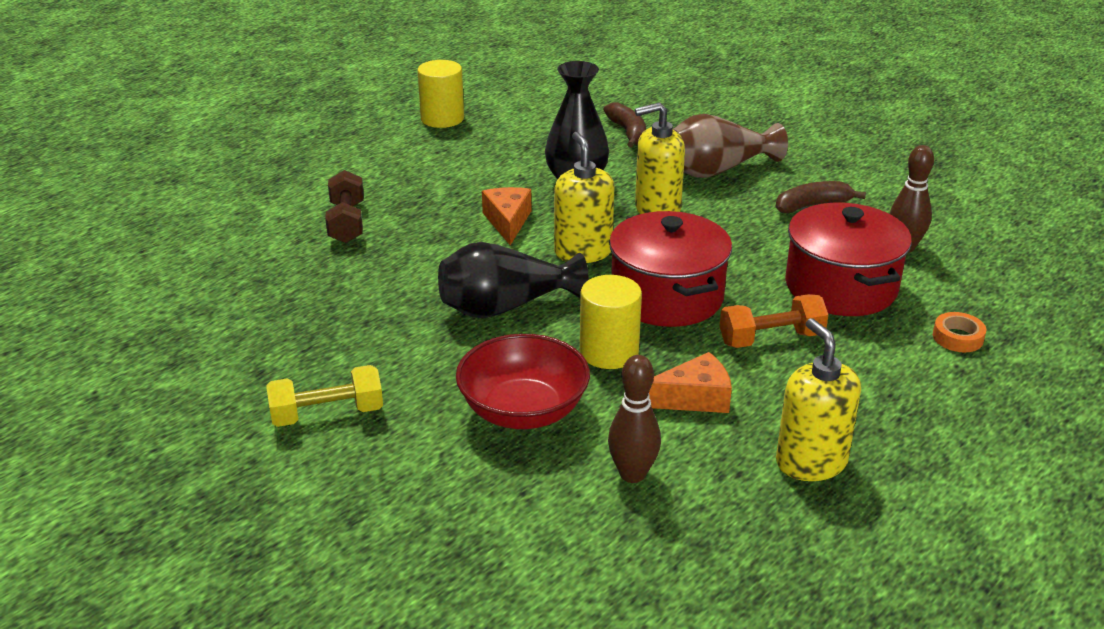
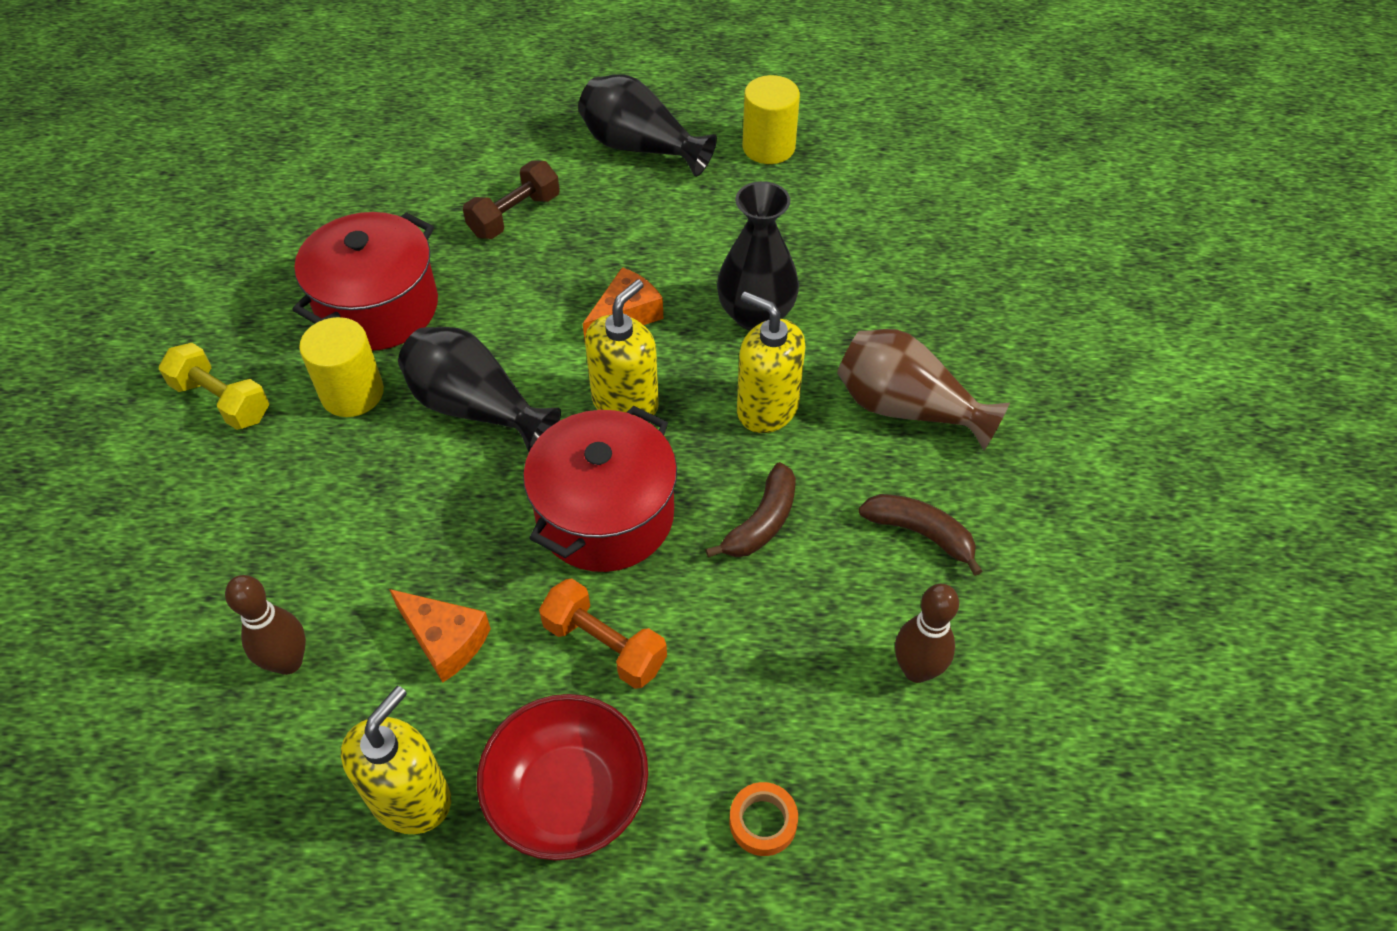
camera: 50 degrees right, 20 degrees up
(365, 156) = (640, 148): none -> black vase
(523, 411) = (324, 524): red bowl -> red bowl (568, 795)
(609, 352) = (468, 528): yellow cylinder -> yellow cylinder (352, 393)
(628, 132) = (905, 290): brown banana -> brown banana (762, 522)
(840, 287) = (766, 653): red pot -> red pot (378, 308)

